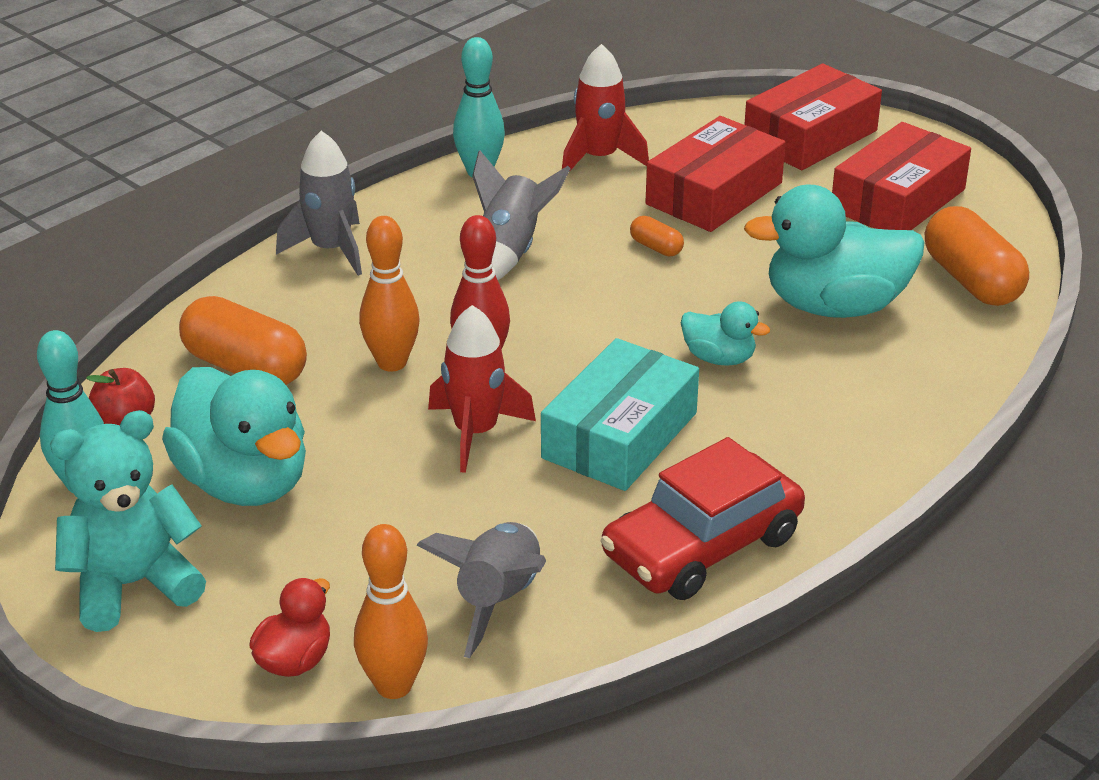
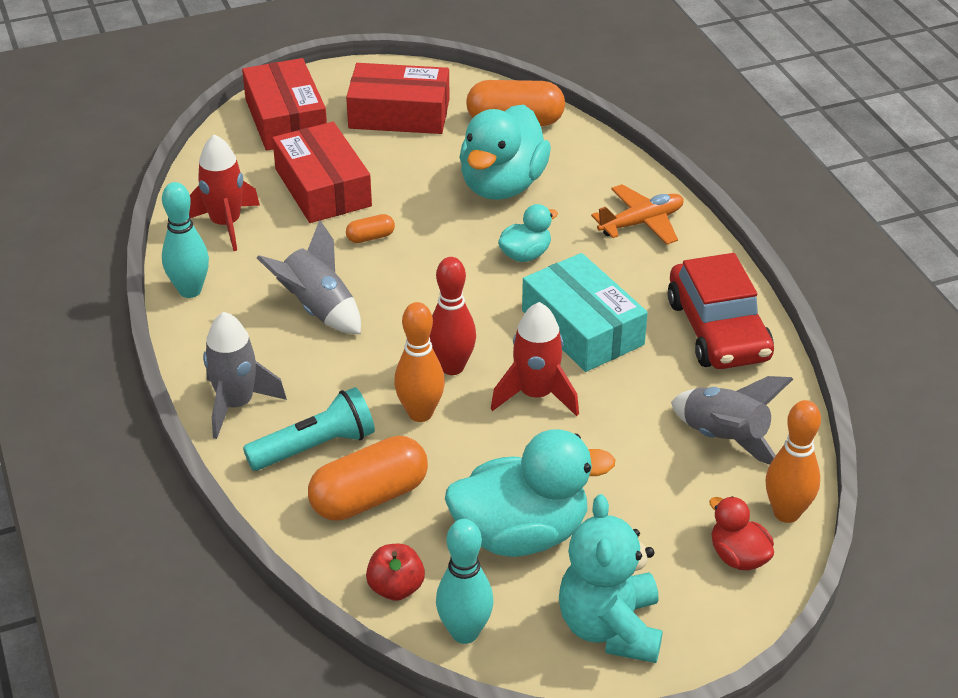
camera: 65 degrees left, 5 degrees up
(299, 313) = (315, 447): none -> turquoise flashlight
(863, 429) = (641, 223): none -> orange plane
(898, 200) = (399, 114): red box -> red box turned 60 degrees counterclockwise

